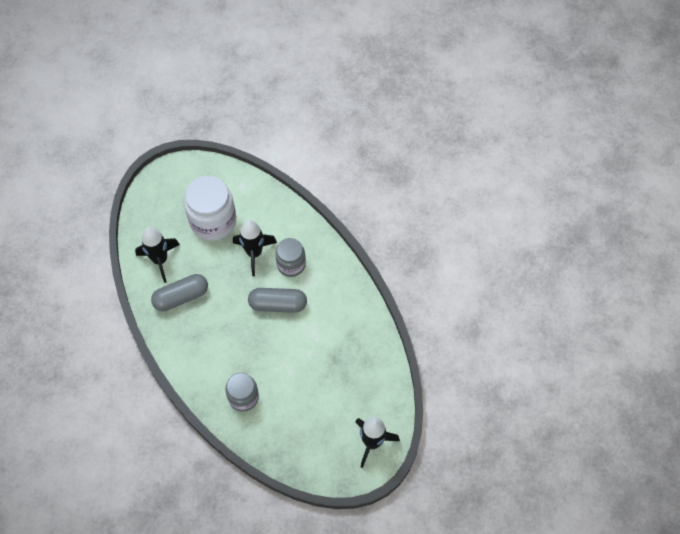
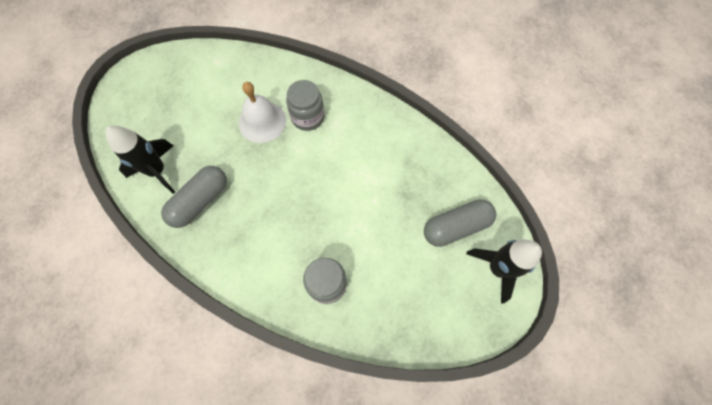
camera: 25 degrees left, 5 degrees up
(213, 221) = (201, 107): white jar -> none
(254, 253) = (262, 121): black rocket -> white bell
(278, 304) = (314, 163): grey capsule -> grey capsule (456, 227)

